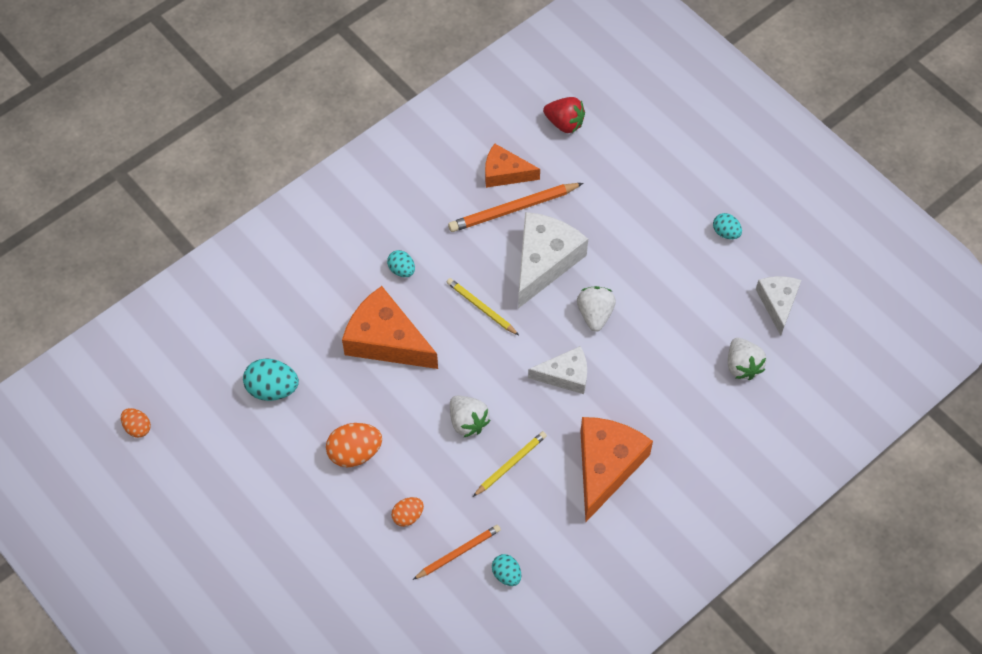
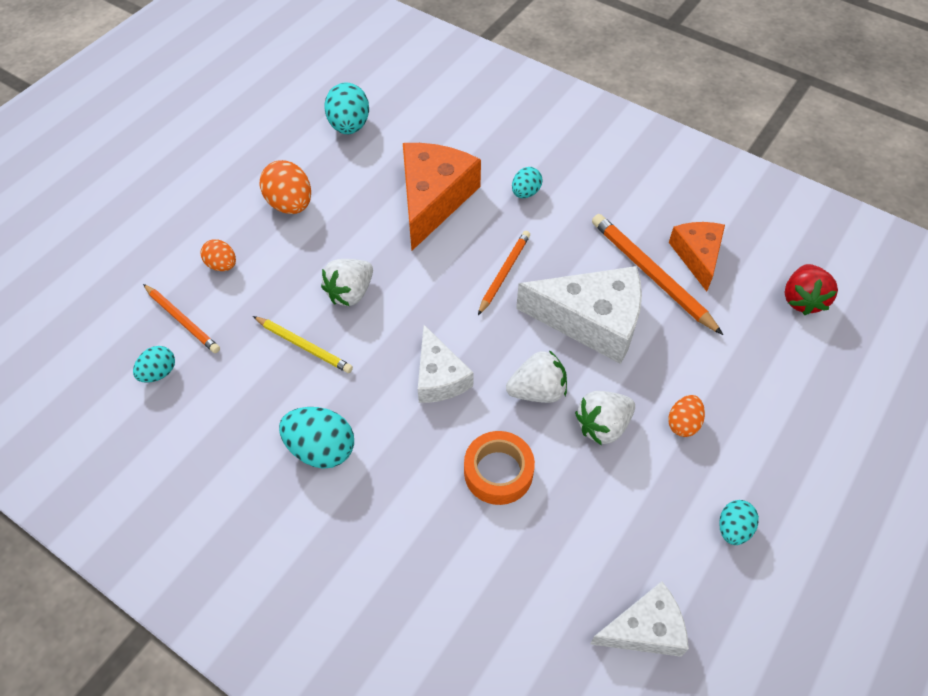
camera: 75 degrees right, 5 degrees down
(137, 428) = (285, 48): orange egg -> orange egg (683, 424)
(481, 308) = (504, 273): yellow pencil -> orange pencil
(606, 466) = (321, 449): orange cheese -> turquoise egg
(653, 356) = (498, 472): none -> orange tape
(742, 366) = (520, 596): white strawberry -> white strawberry (603, 426)

